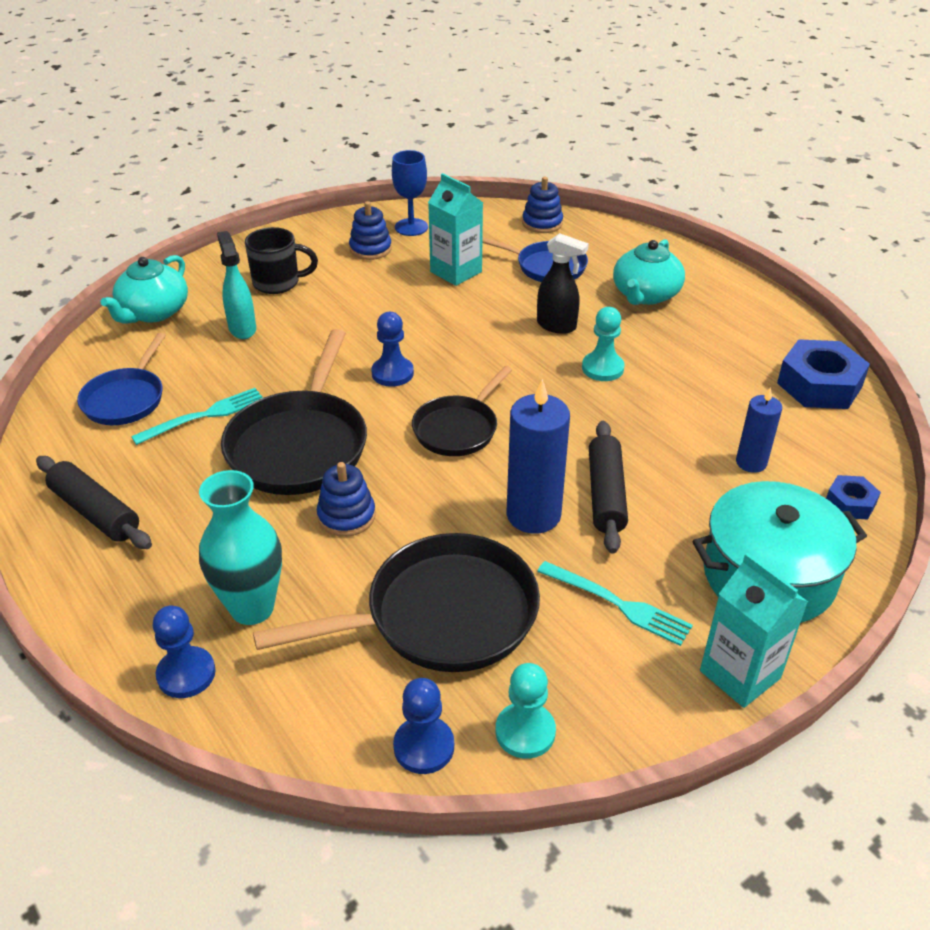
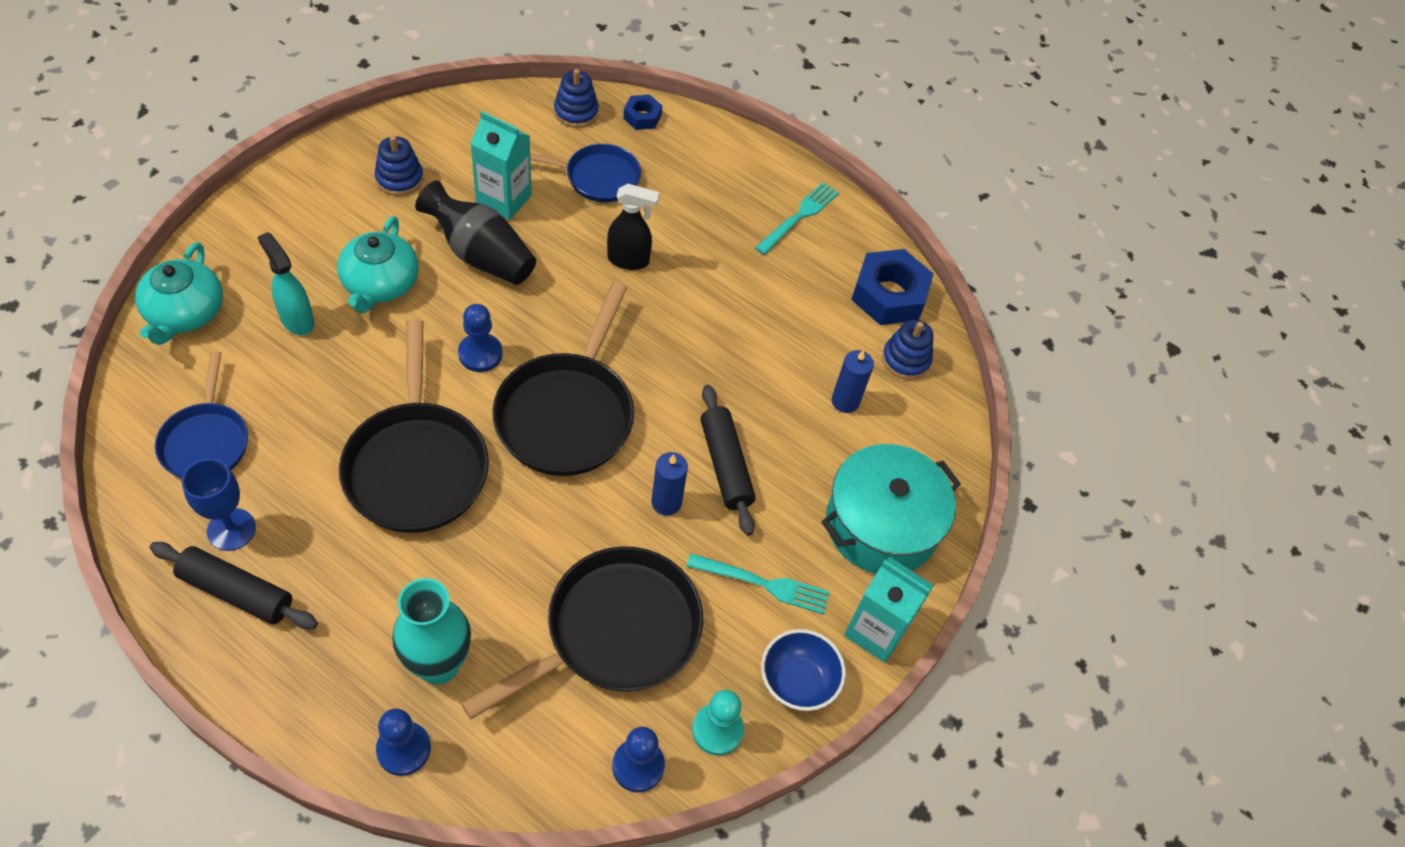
camera: 25 degrees left, 15 degrees up
(205, 415) = (302, 446): turquoise fork -> turquoise fork (799, 216)
(278, 283) = (312, 246): black mug -> none
(346, 516) = (492, 542): blue stacking toy -> blue stacking toy (905, 360)
(411, 227) = (434, 138): blue goblet -> blue goblet (231, 529)
(420, 305) = (480, 254): none -> black vase
(458, 428) = (568, 413): black pan -> black pan, size x1.65
(533, 515) = (666, 502): blue candle -> blue candle, size x0.59
(602, 368) = (687, 309): turquoise pawn -> none
(633, 704) = (797, 681): none -> blue bowl
(645, 295) = (706, 202): turquoise teapot -> turquoise teapot (380, 284)
(850, 503) = (935, 431): blue nut -> blue nut (642, 117)

